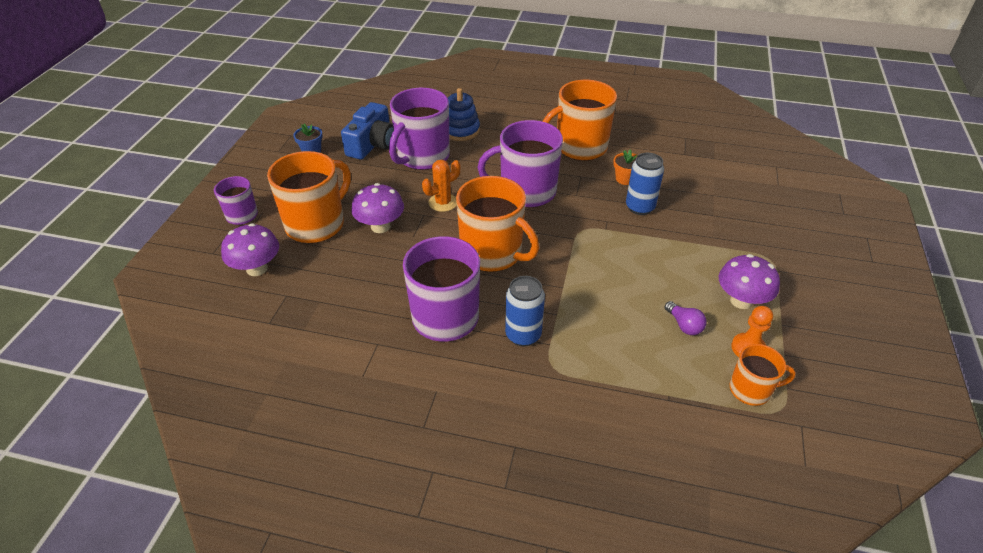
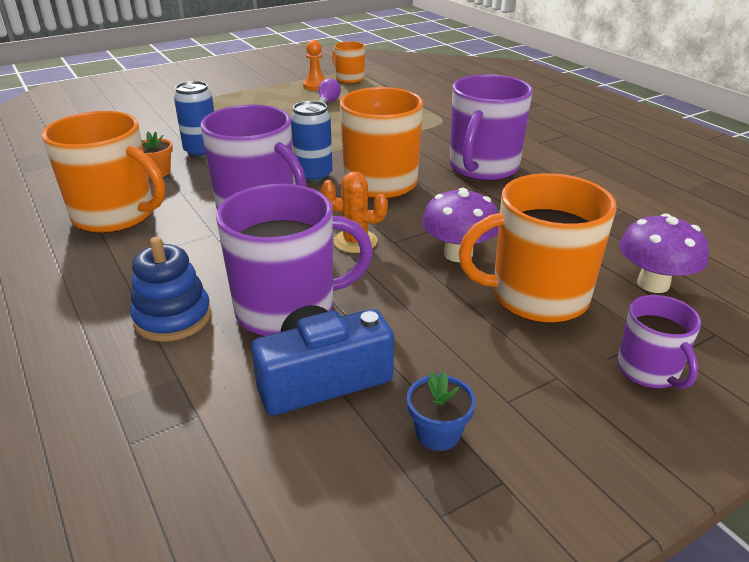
camera: 135 degrees left, 10 degrees down
(523, 335) = (438, 138): blue can -> blue can (314, 176)
(741, 301) = (271, 96): purple mushroom -> none

